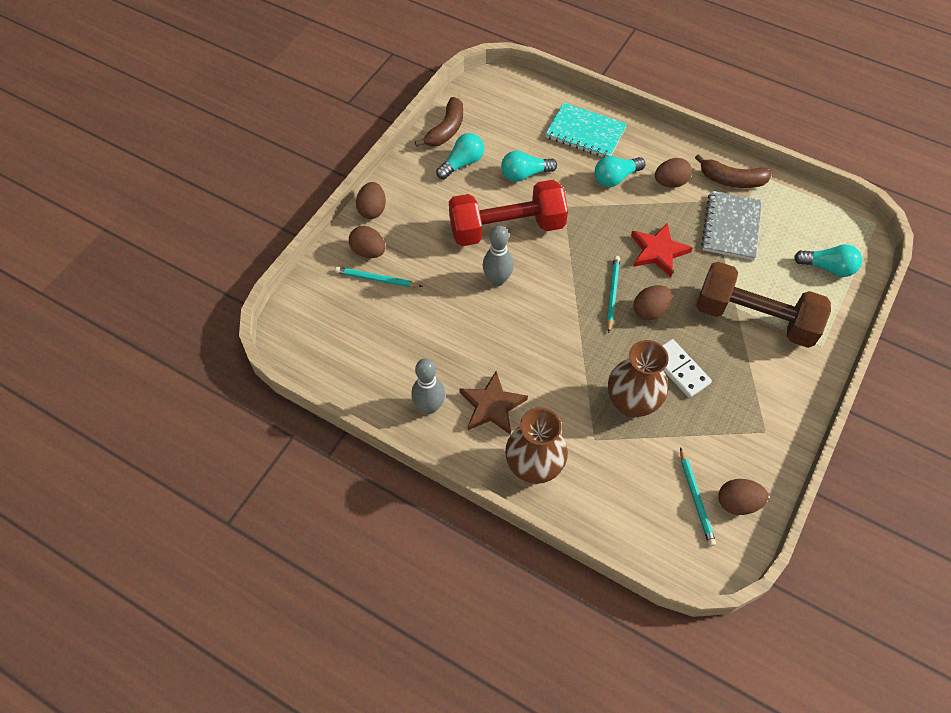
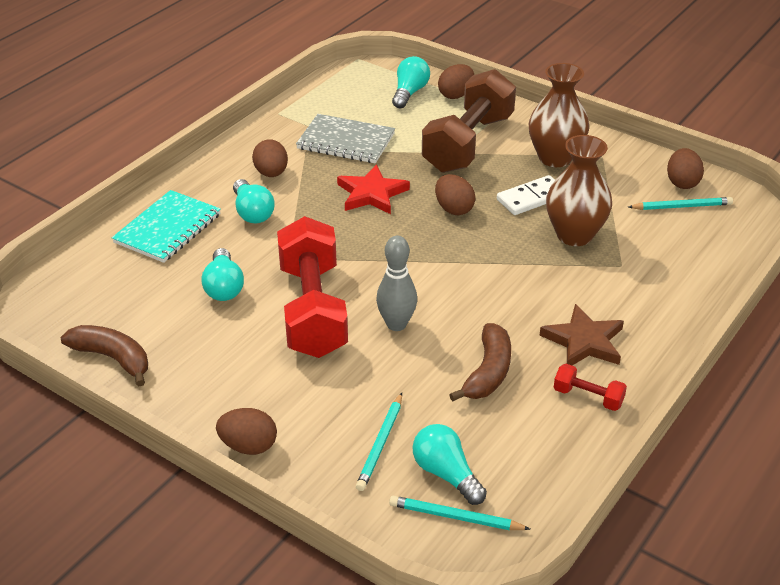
camera: 85 degrees left, 20 degrees down
(368, 251) = (328, 452): brown egg -> brown egg (456, 95)
(429, 406) = (588, 397): grey bowling pin -> red dumbbell
(462, 163) = (185, 345): turquoise light bulb -> turquoise light bulb (446, 474)
(534, 467) = (661, 313): brown vase -> brown vase (555, 158)
(612, 294) = (428, 233): turquoise pencil -> turquoise pencil (455, 517)
(731, 180) = (279, 132): brown banana -> brown banana (488, 372)

